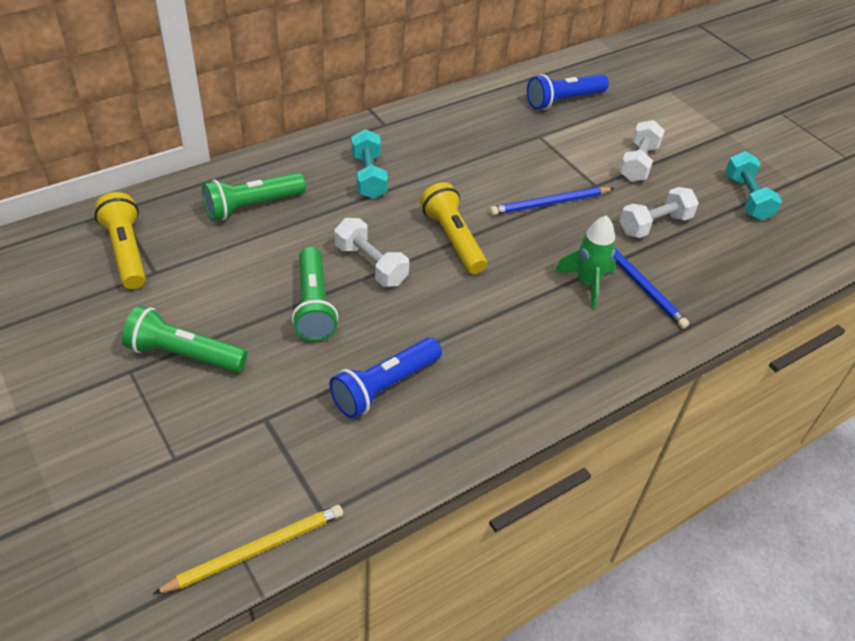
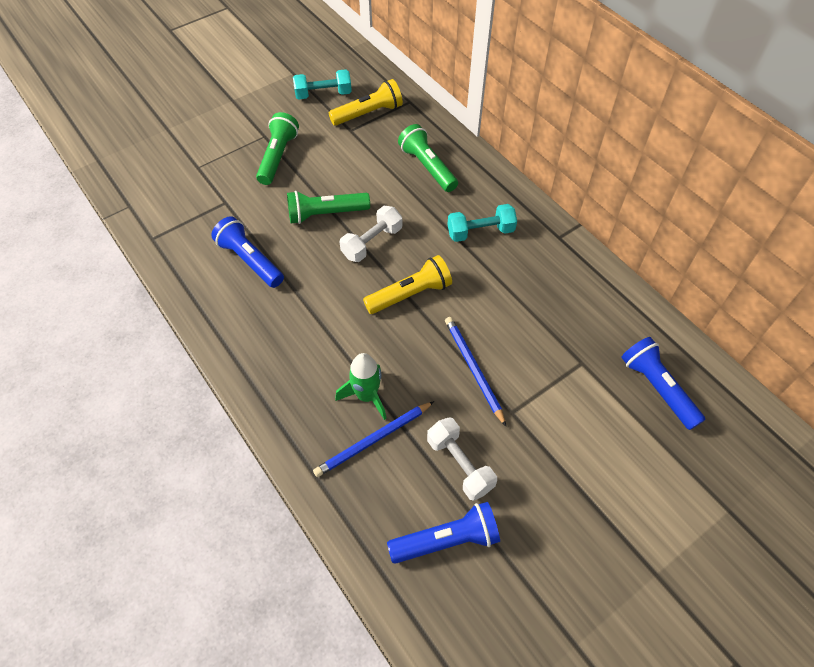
camera: 90 degrees right, 10 degrees up
(255, 550) = (131, 211): yellow pencil -> none
(638, 163) = (562, 458): white dumbbell -> none
(729, 241) = (446, 540): none -> blue flashlight
(747, 198) = (527, 575): turquoise dumbbell -> turquoise dumbbell (323, 94)

